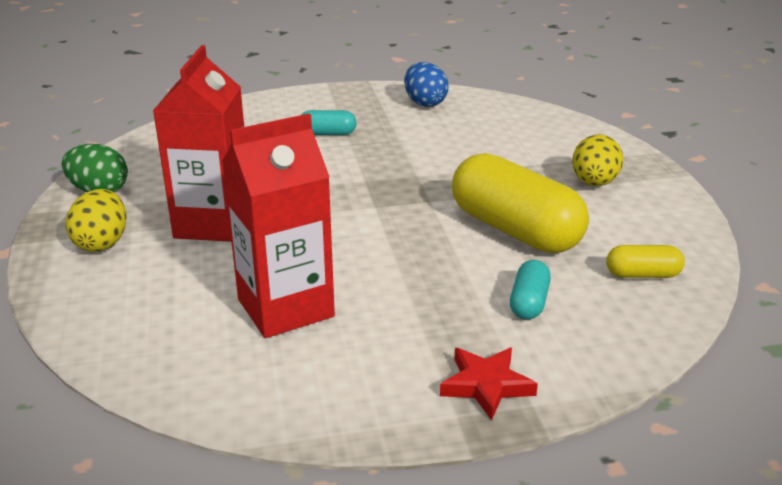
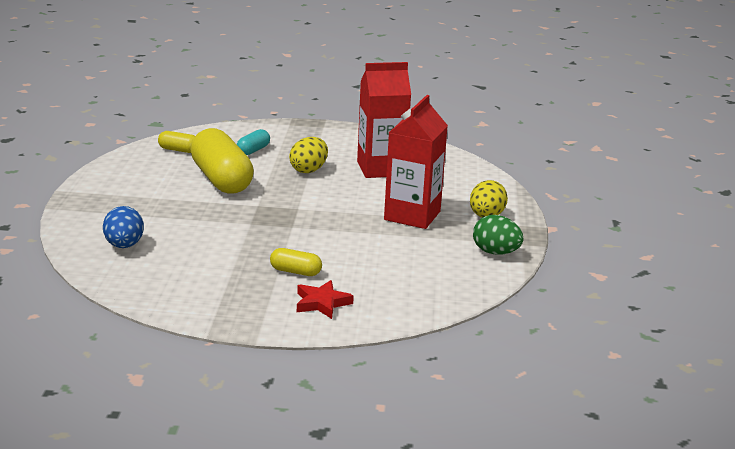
camera: 165 degrees left, 5 degrees down
(328, 134) = (295, 272): turquoise capsule -> yellow capsule
(425, 103) = (178, 290): blue egg -> blue egg (124, 246)
(486, 385) = (303, 131): red star -> red star (322, 303)
(594, 183) = (132, 195): yellow egg -> yellow egg (308, 170)

